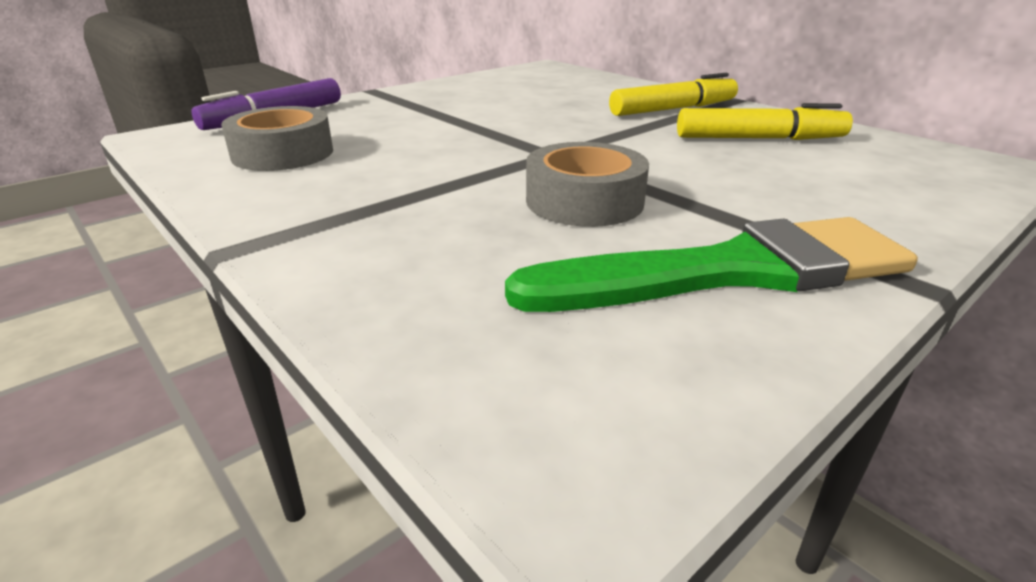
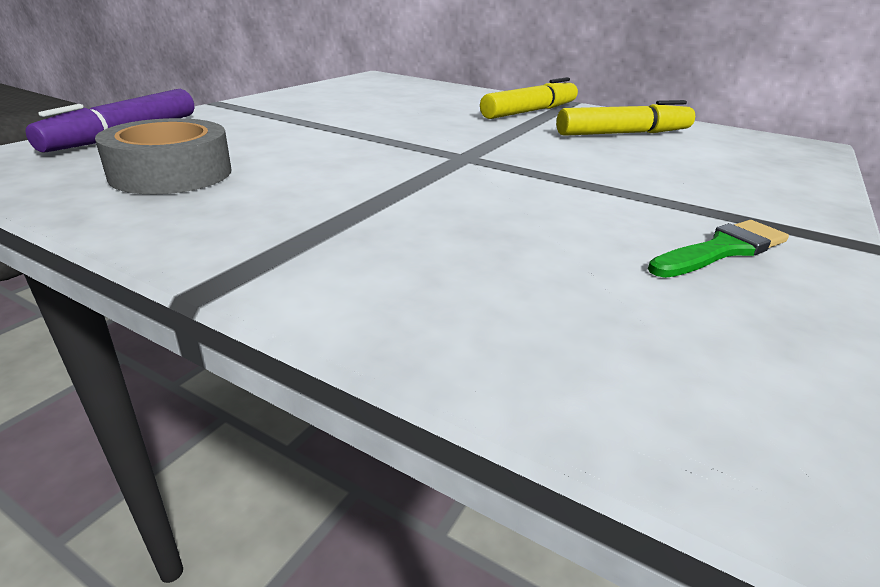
camera: 20 degrees left, 0 degrees up
(584, 201) = (537, 198): grey tape -> none
(731, 272) = (722, 250): green brush -> green brush, size x0.49

